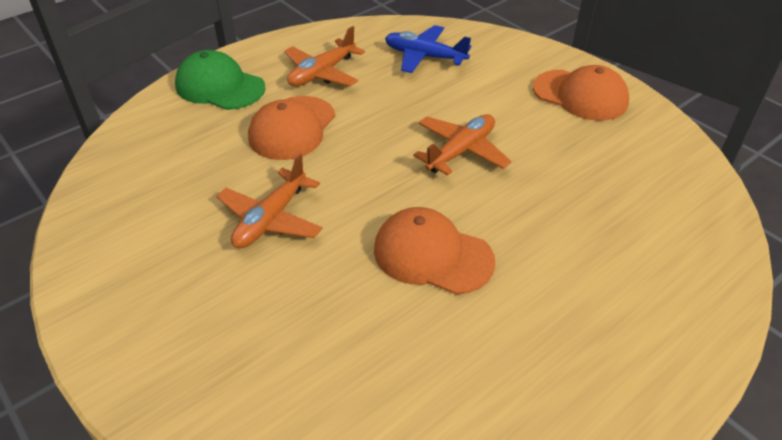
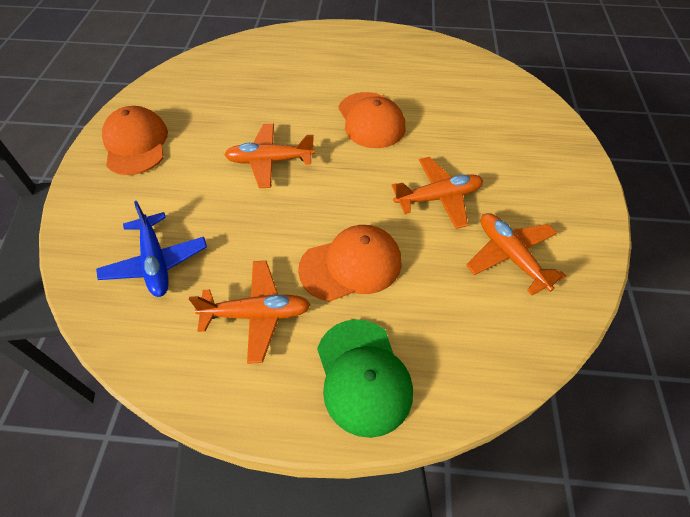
camera: 135 degrees left, 10 degrees up
(160, 211) = (510, 256): none -> orange plane

